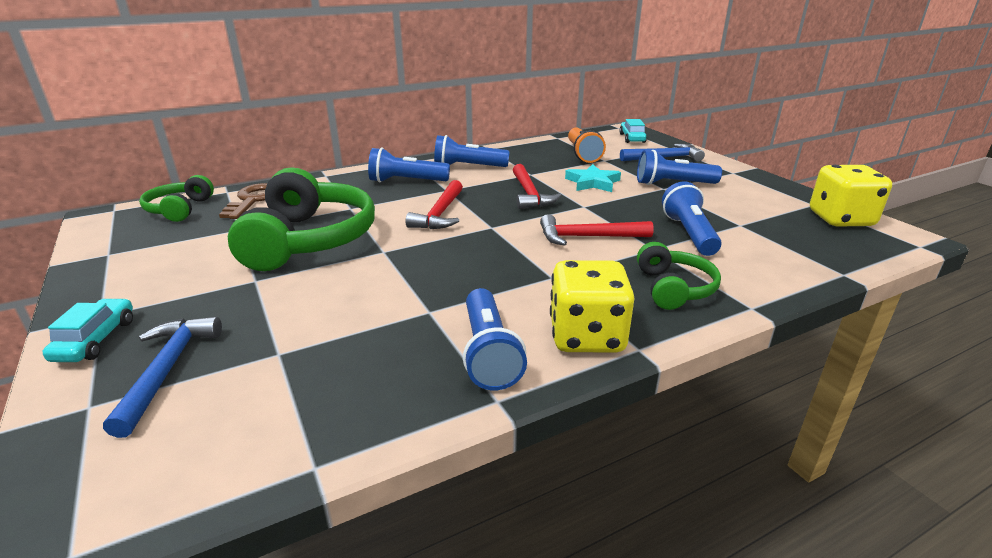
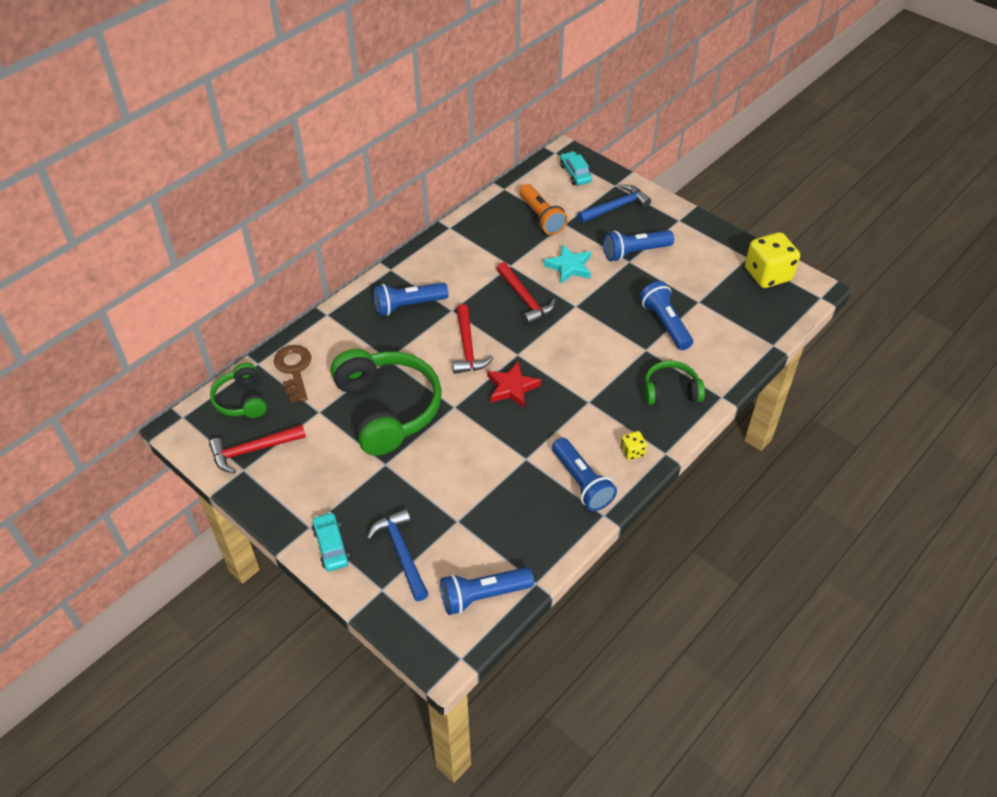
camera: 20 degrees left, 20 degrees up
(464, 249) = (512, 387): none -> red star
(468, 167) = (449, 267): blue flashlight -> blue flashlight (483, 596)
(586, 336) = (632, 451): yellow dice -> yellow dice, size x0.46
(588, 237) = (594, 348): red hammer -> red hammer (253, 450)
(674, 288) = (670, 391): green headphones -> green headphones turned 75 degrees counterclockwise

